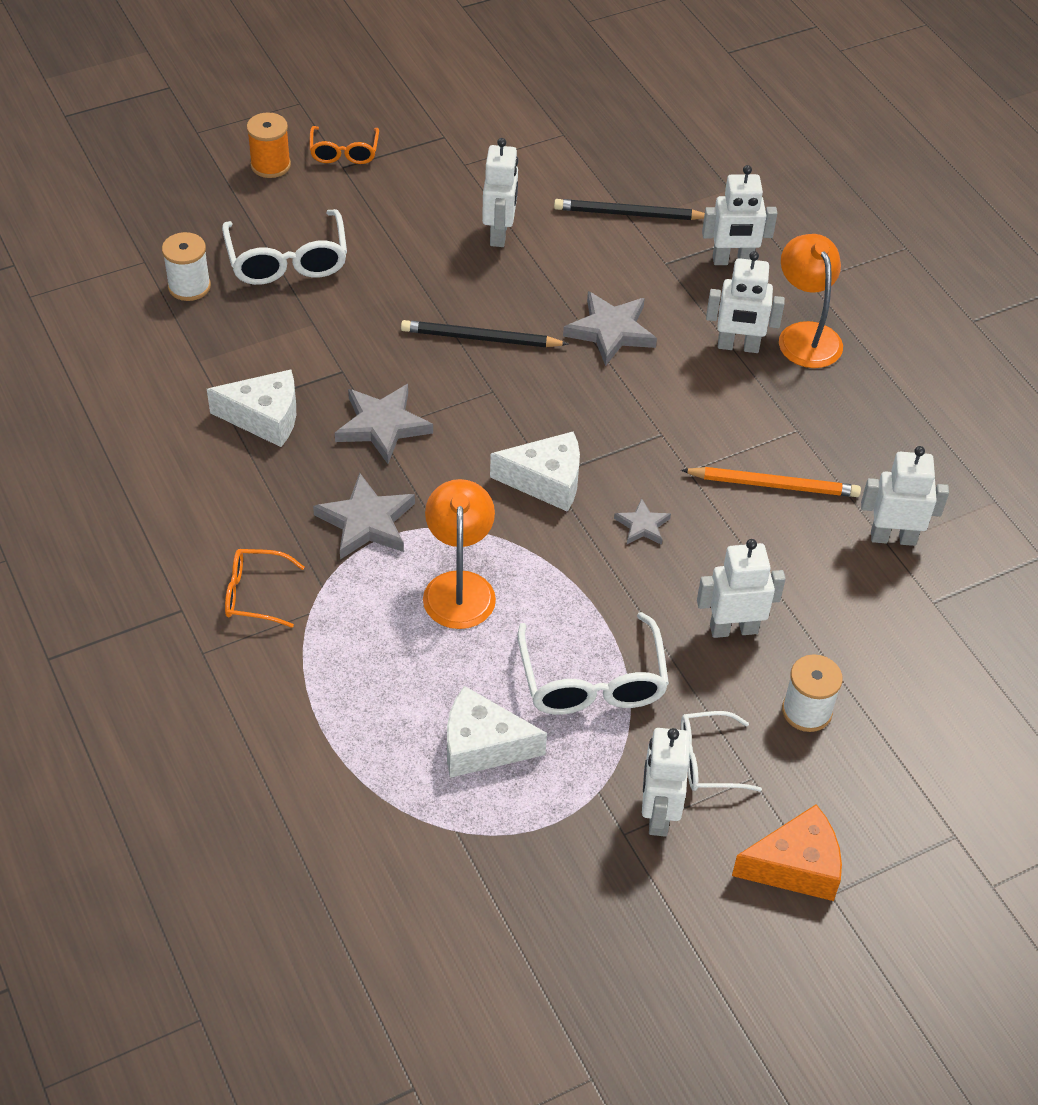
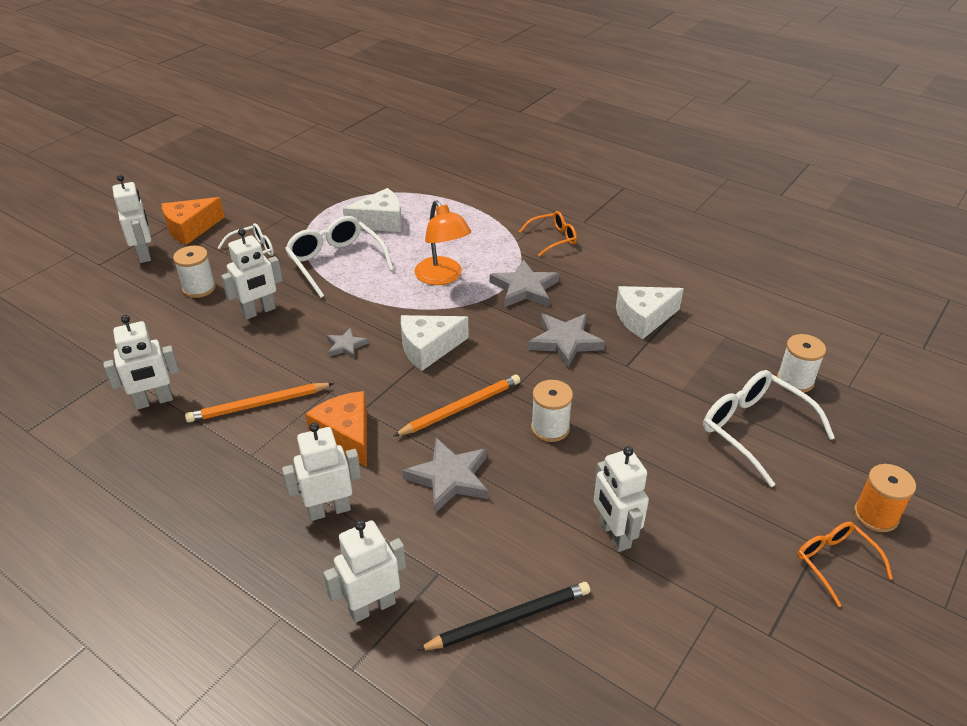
camera: 155 degrees right, 10 degrees down
(480, 338) = (550, 428): black pencil -> white spool
(556, 394) = (460, 408): none -> orange pencil
(658, 814) = (272, 226): white robot -> white robot (144, 254)
(691, 411) = (346, 436): none -> orange cheese
(805, 335) = (268, 549): orange lamp -> none

